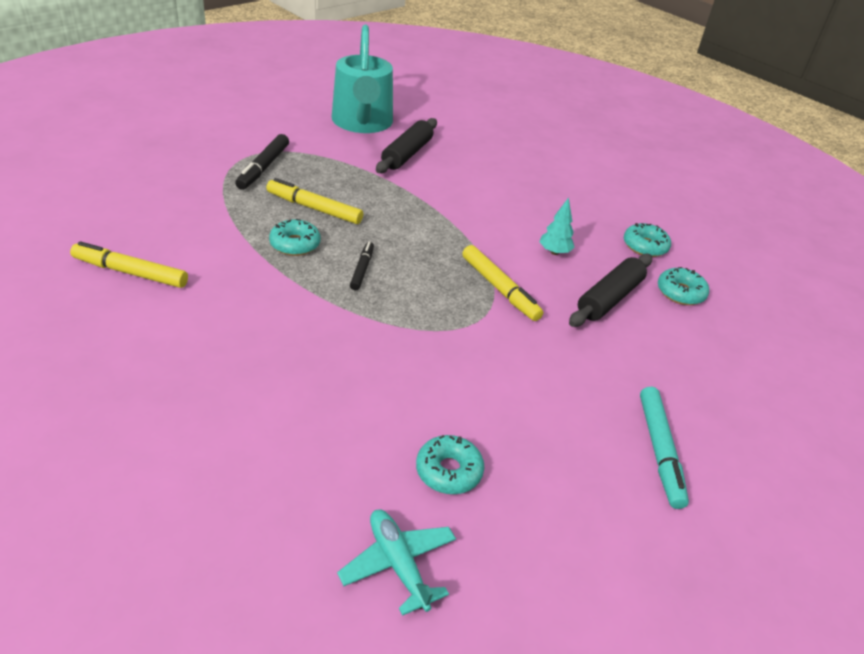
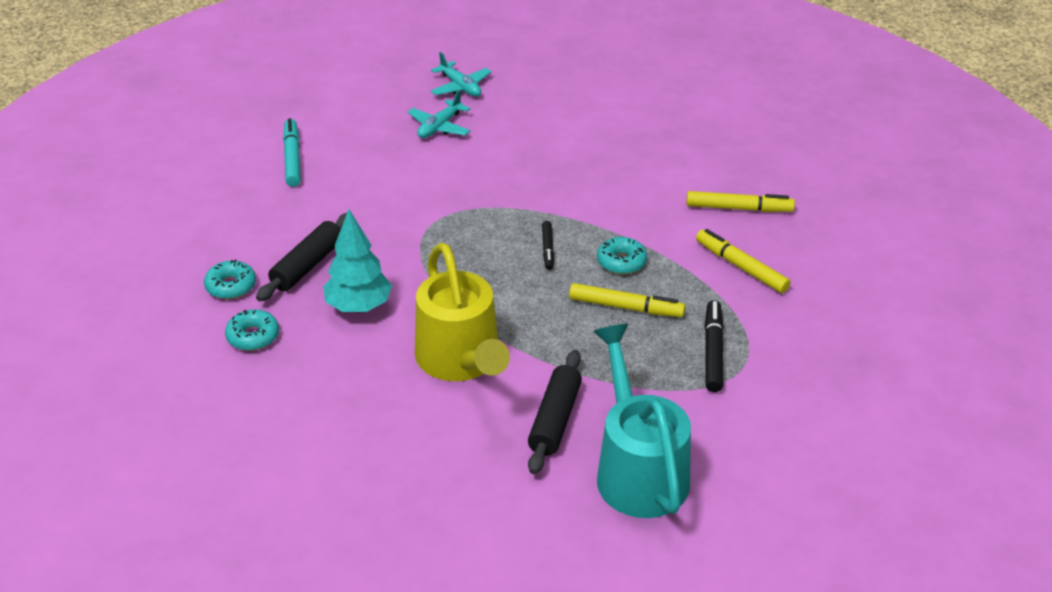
camera: 175 degrees right, 0 degrees up
(448, 471) = (439, 127): turquoise donut -> turquoise plane
(468, 198) = (462, 361): none -> yellow watering can
(499, 289) = (415, 255): yellow marker -> yellow marker (741, 267)
(554, 252) = (359, 307): turquoise tree -> turquoise tree, size x1.80

